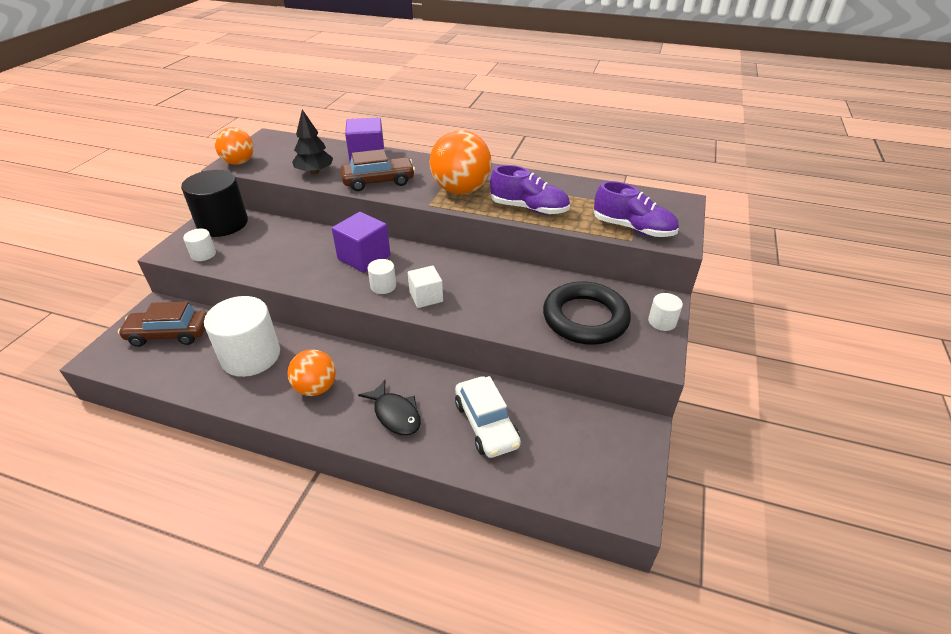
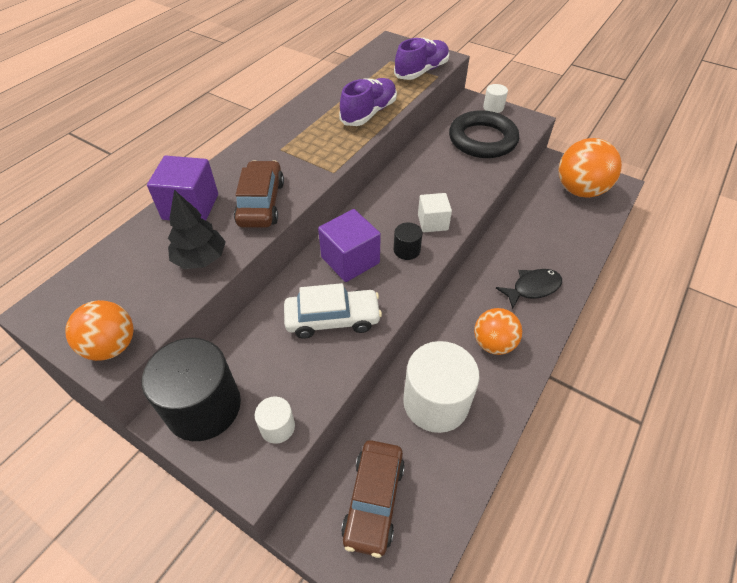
camera: 75 degrees left, 10 degrees up
(383, 286) = (406, 250): white cylinder -> black cylinder
(461, 190) = (314, 146): orange ball -> orange ball (579, 190)
(486, 424) = (547, 235): white car -> white car (332, 319)

